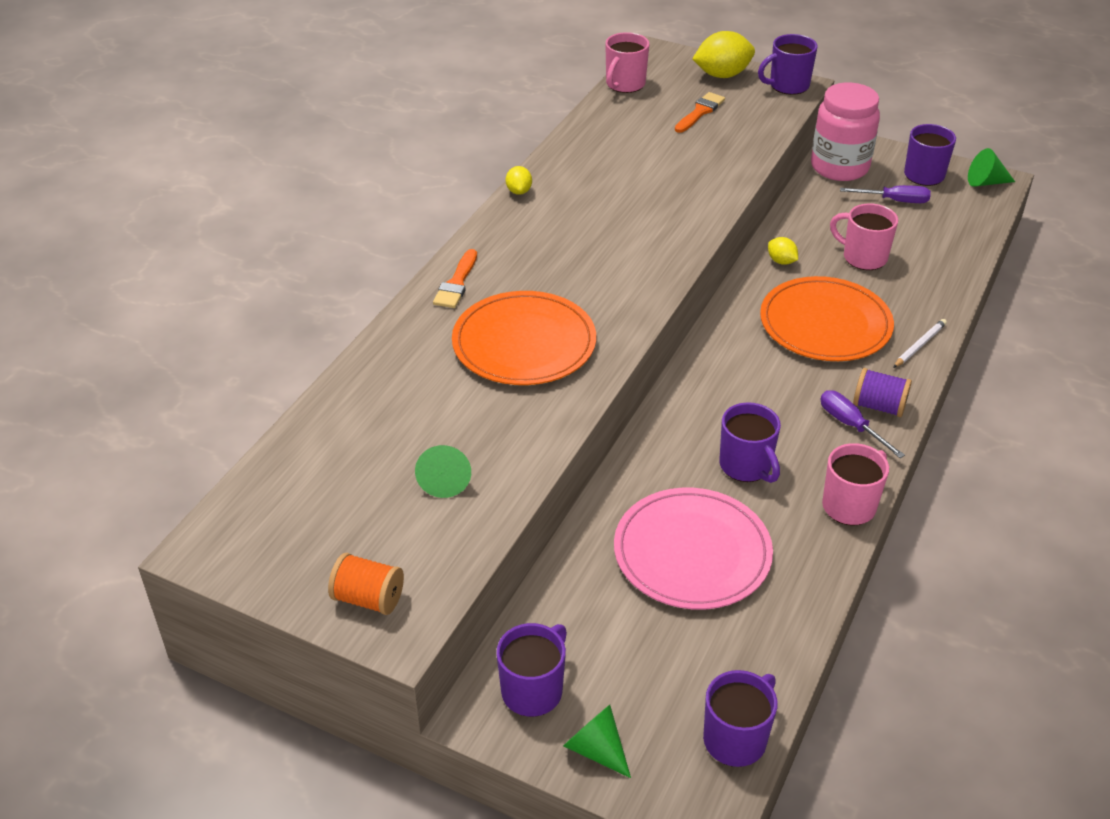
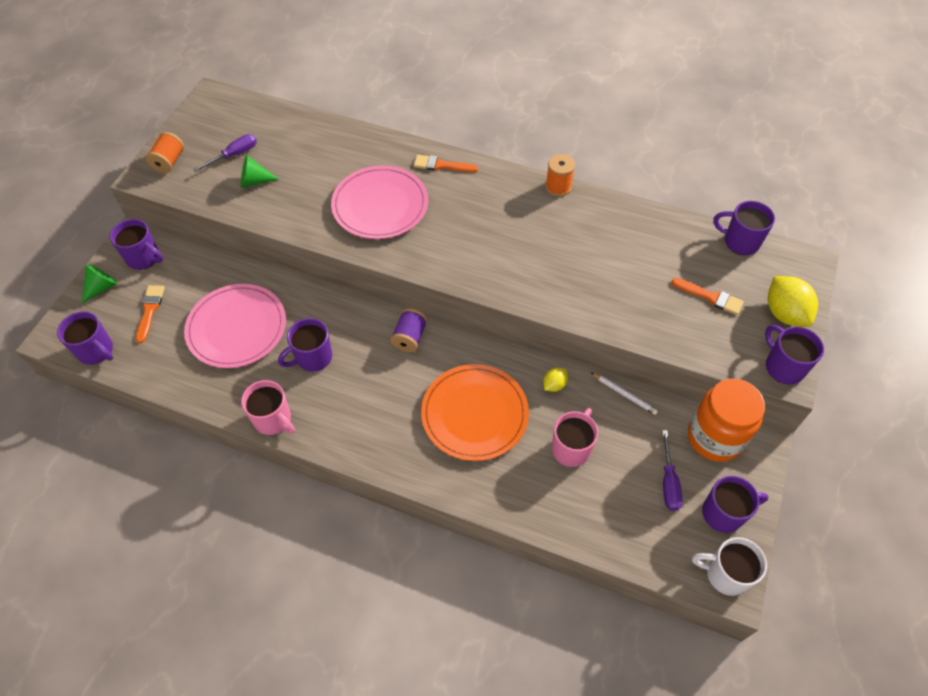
camera: 85 degrees right, 15 degrees up
(519, 191) = (558, 187): yellow lemon -> orange spool
(524, 343) = (380, 205): orange plate -> pink plate
(624, 84) = (740, 242): pink mug -> purple mug
(652, 670) = (150, 310): none -> orange brush
(839, 167) = (714, 437): pink jar -> orange jar
(850, 425) = (355, 425): purple screwdriver -> purple screwdriver (234, 155)
(879, 406) = (377, 446): purple spool -> purple spool (410, 337)
(919, 345) = (454, 483): white pencil -> white pencil (624, 394)
(985, 182) = (725, 574): green cone -> white mug

